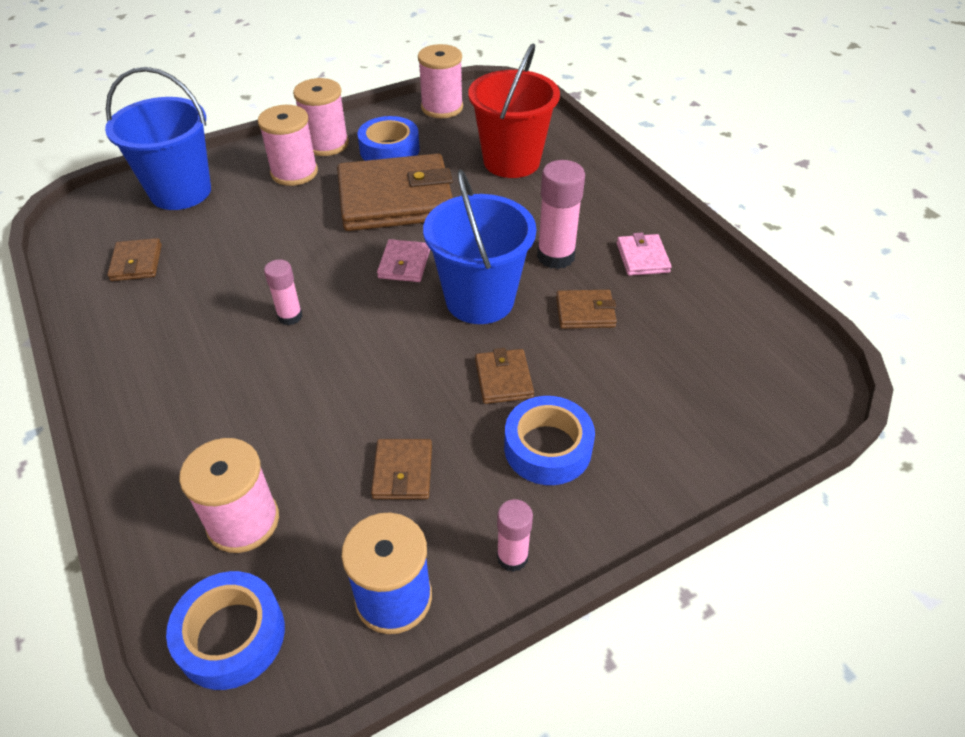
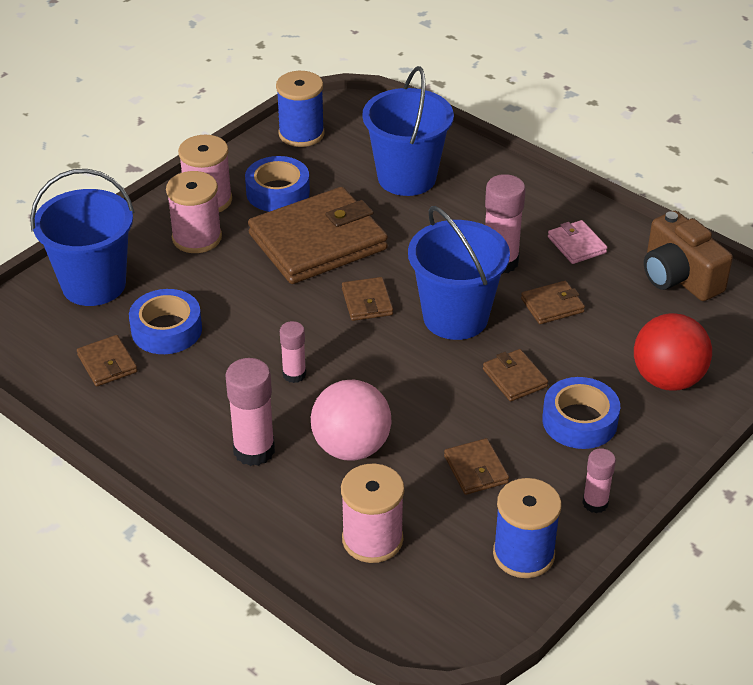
camera: 20 degrees left, 5 degrees down
(199, 383) = (254, 450): none -> pink glue stick
(231, 636) = (419, 613): blue tape -> blue tape (166, 330)
(292, 407) = (351, 447): none -> pink ball
(404, 264) = (367, 302): pink wallet -> brown wallet
(442, 107) = (301, 134): pink spool -> blue spool
(511, 161) = (406, 178): red bucket -> blue bucket
(672, 426) = (667, 379): none -> red ball
(737, 316) = (679, 277): none -> brown camera

